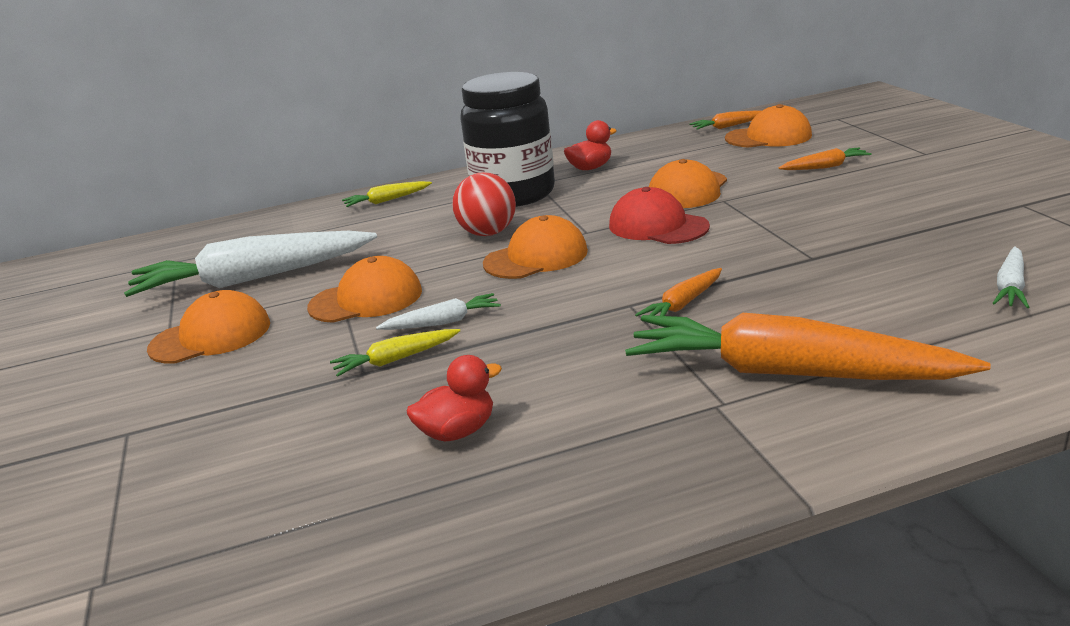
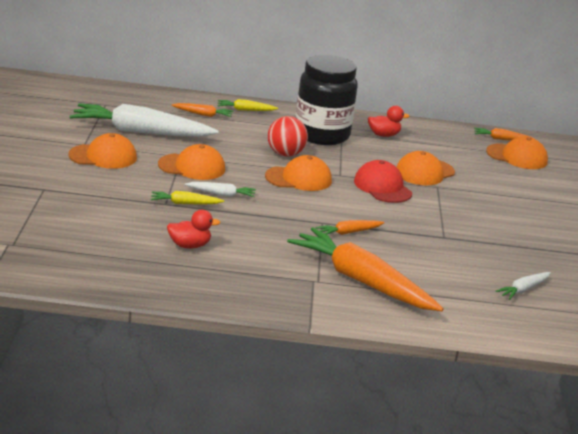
camera: 15 degrees right, 0 degrees up
(825, 167) = (523, 190): orange carrot -> orange carrot (203, 114)

